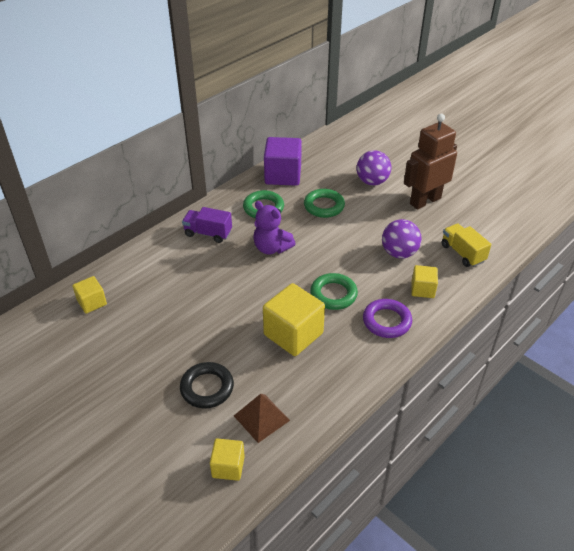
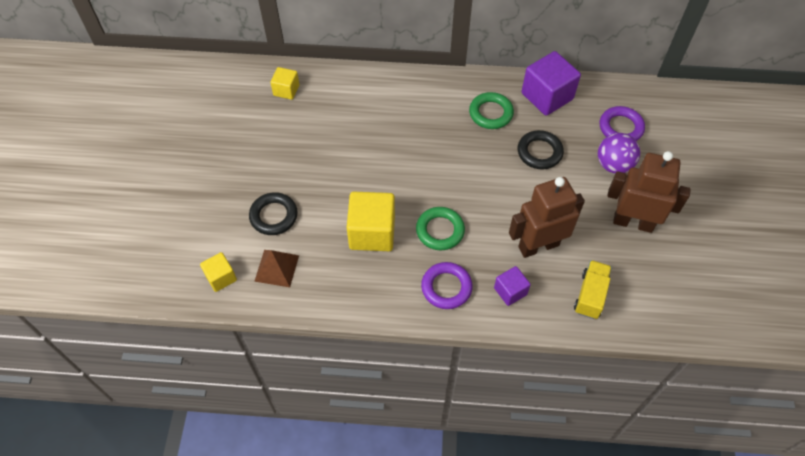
camera: 50 degrees right, 15 degrees up
(208, 233) = (422, 101): purple truck -> none
(271, 248) = (449, 153): purple teddy bear -> none
(324, 206) = (539, 152): green ring -> black ring
(347, 161) = (621, 127): none -> purple ring
(399, 253) = (538, 246): purple ball -> brown robot
(422, 289) = (510, 291): yellow cube -> purple cube

